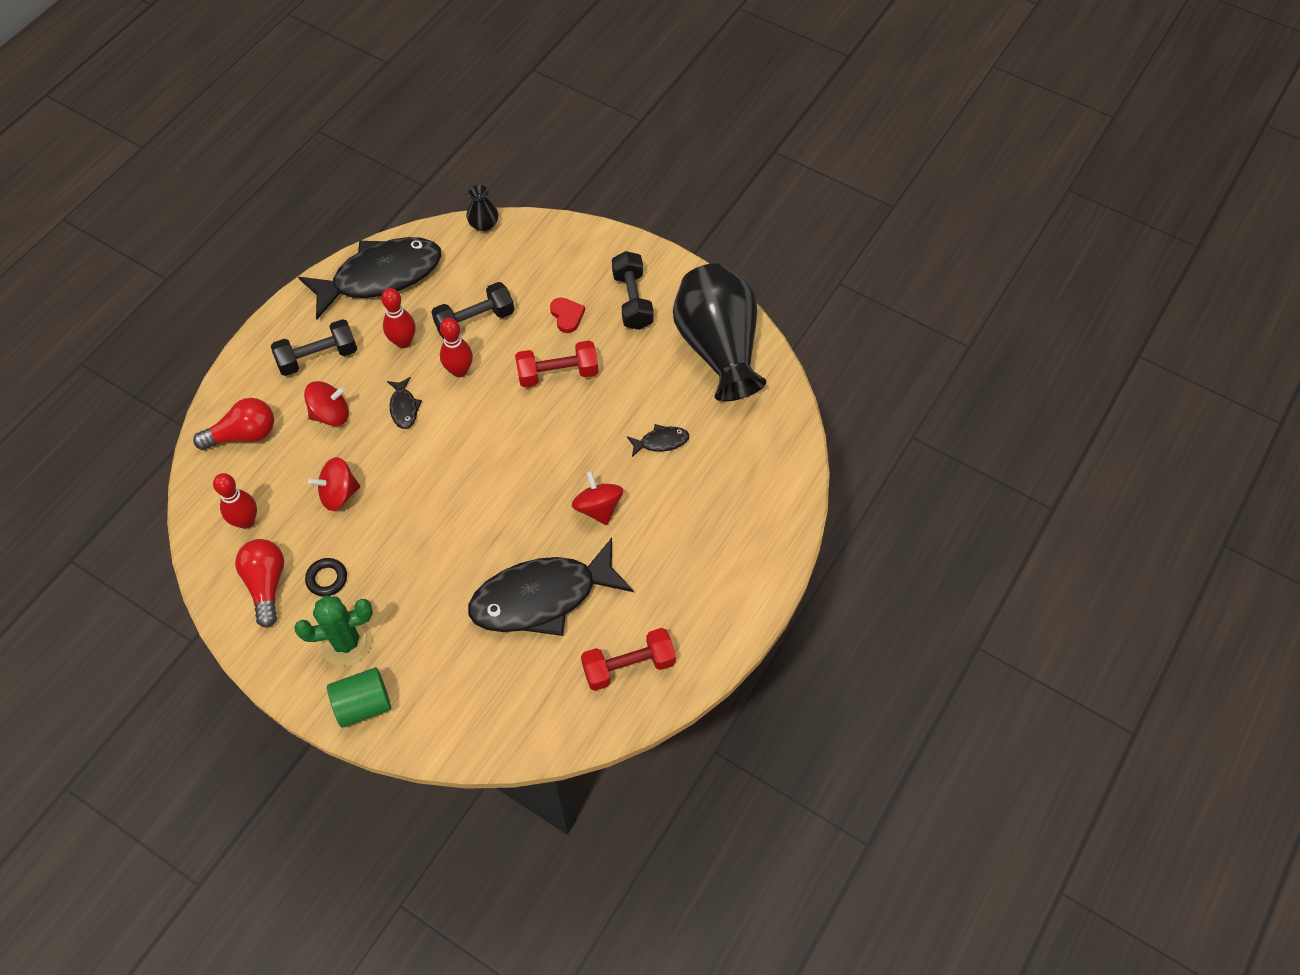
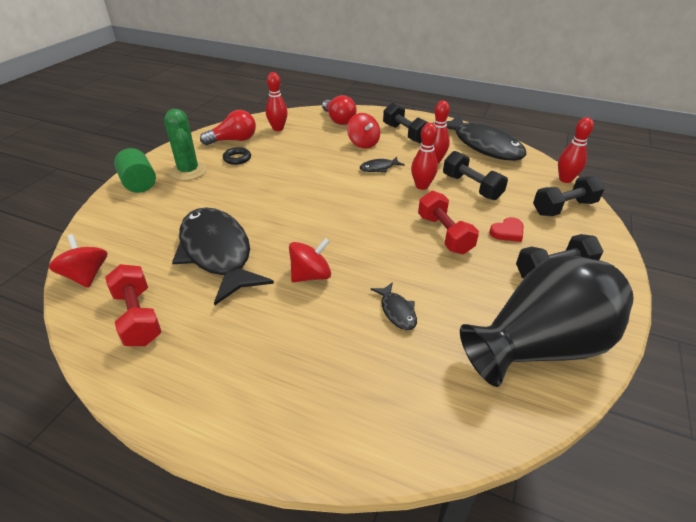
camera: 80 degrees right, 20 degrees down
(339, 494) = (302, 154): red spinning top -> red spinning top (86, 276)
(484, 224) = (565, 179): black vase -> red bowling pin
(537, 250) = (564, 208): none -> black dumbbell

